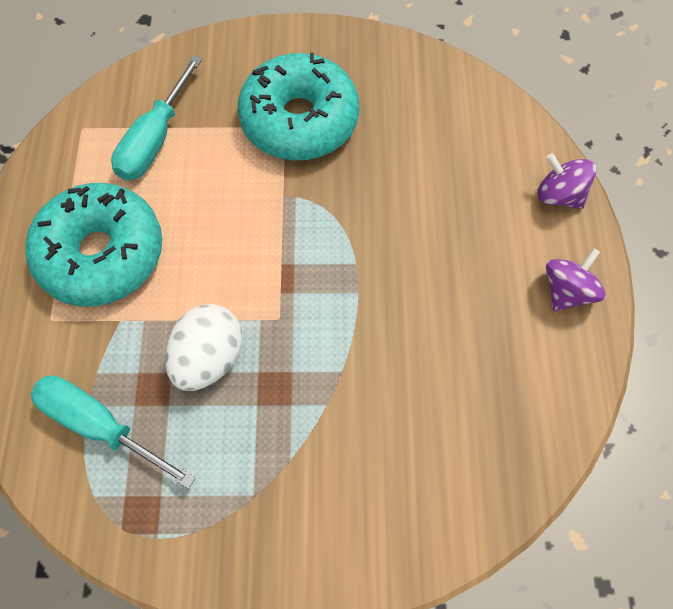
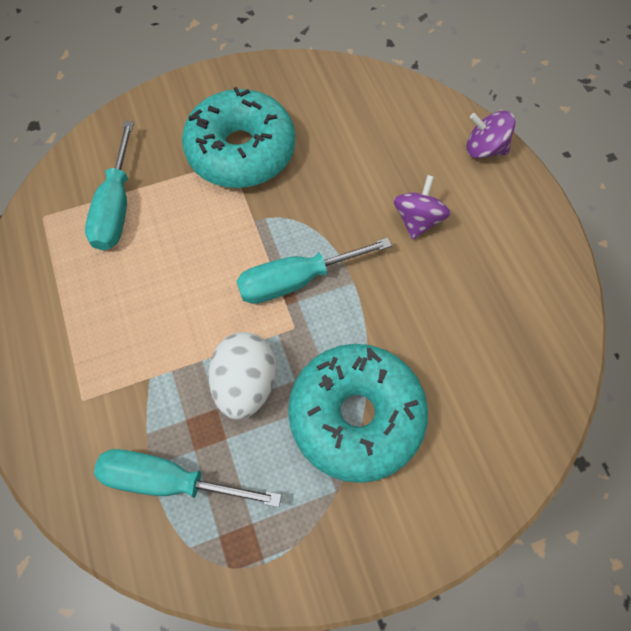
camera: 20 degrees left, 0 degrees up
(101, 254) = (107, 324): turquoise donut -> turquoise donut (356, 416)
(301, 271) = (296, 280): none -> turquoise screwdriver
(567, 291) = (524, 225): purple spinning top -> purple spinning top (417, 220)

